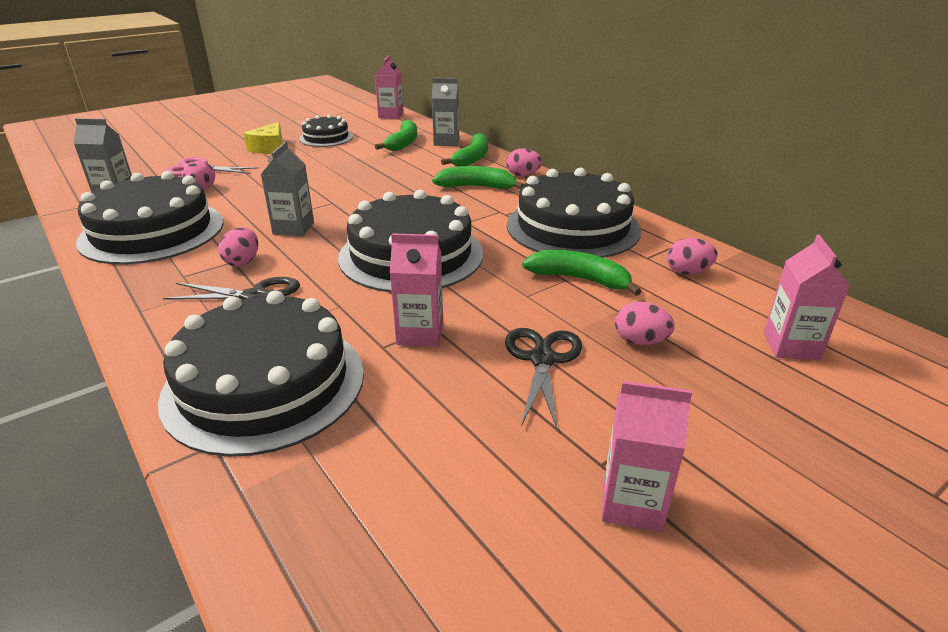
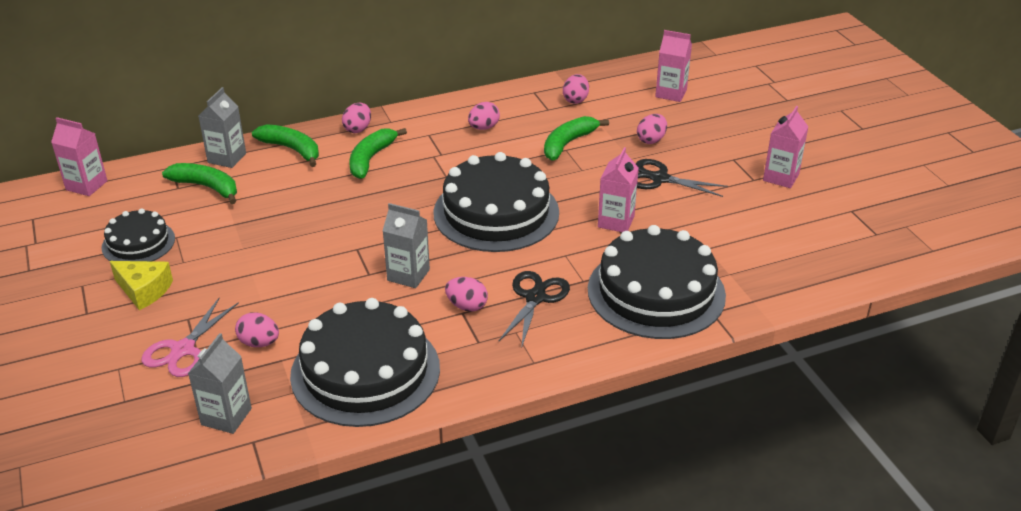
camera: 75 degrees left, 5 degrees up
(573, 227) = (483, 128): black cake -> pink egg

